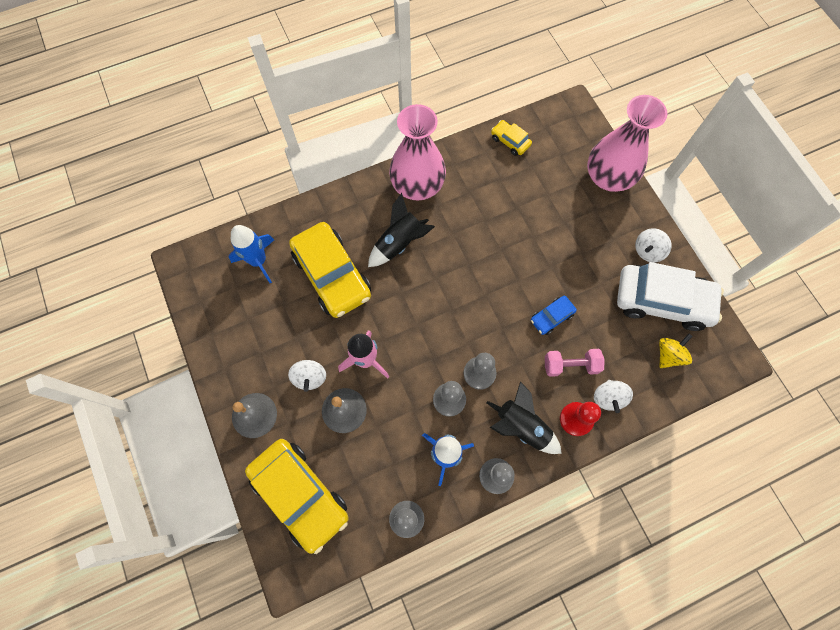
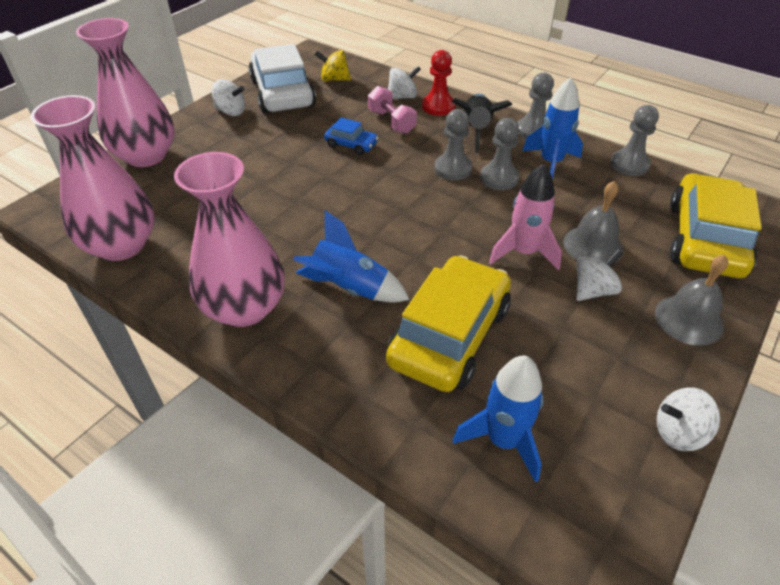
camera: 120 degrees left, 25 degrees down
(205, 343) = (678, 432): none -> white spinning top
(399, 243) = (349, 288): black rocket -> blue rocket
(510, 141) = (121, 245): yellow car -> pink vase

